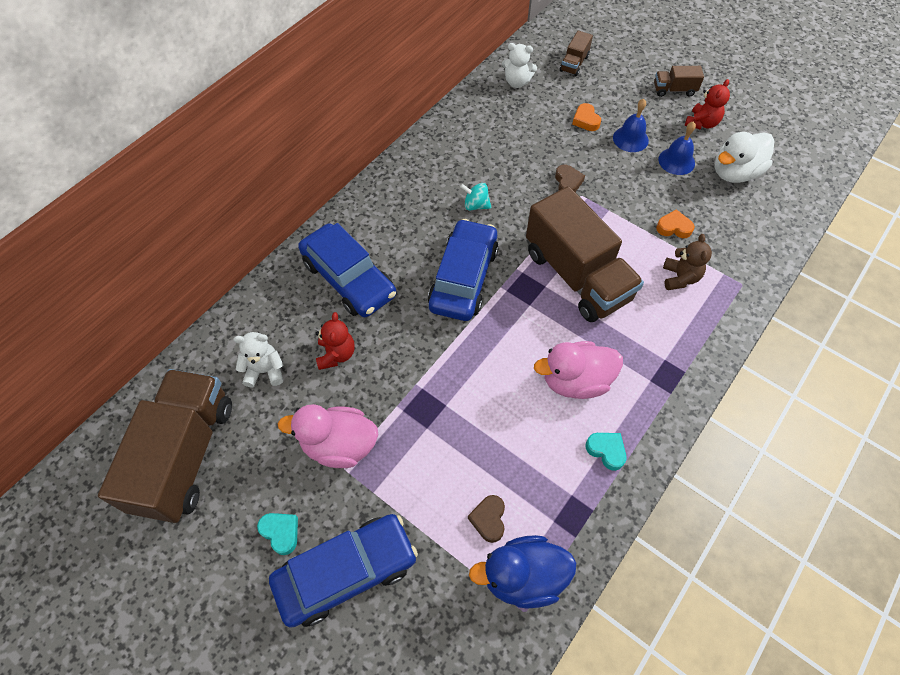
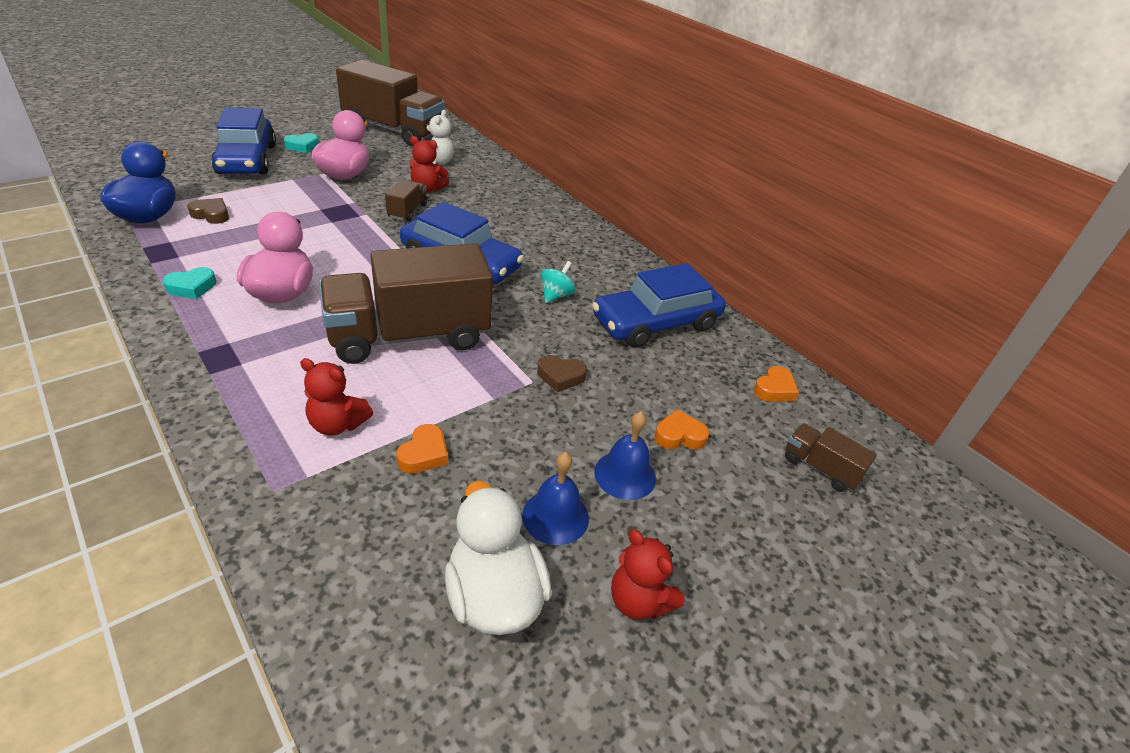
camera: 100 degrees right, 20 degrees down
(349, 278) = (502, 208): blue car -> blue car (655, 323)
(517, 82) = (774, 389): white teddy bear -> orange heart
(674, 90) = (741, 594): brown truck -> brown truck (407, 211)
(680, 278) = (337, 424): brown teddy bear -> red teddy bear

